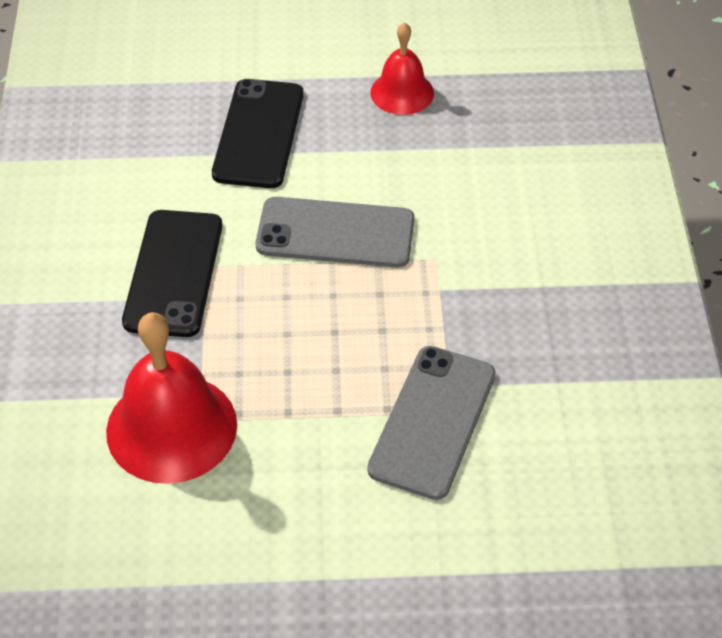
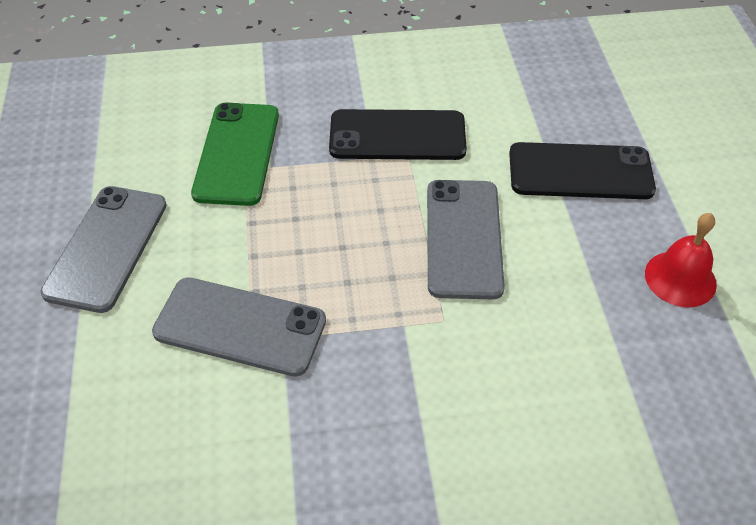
camera: 85 degrees right, 0 degrees up
(171, 427) = (237, 153): red bell -> green phone
(308, 556) = (107, 248): none -> grey phone

